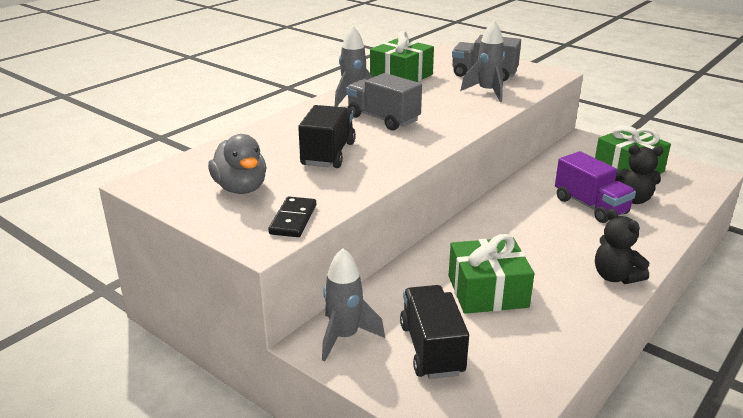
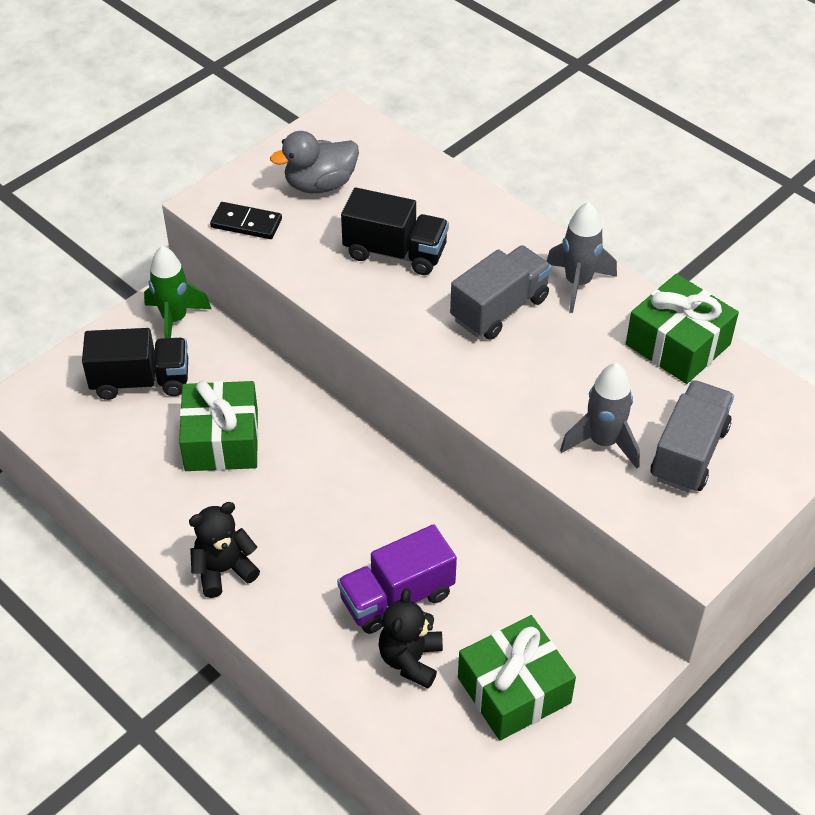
camera: 95 degrees right, 20 degrees up
(345, 337) = (175, 320): grey rocket -> green rocket

